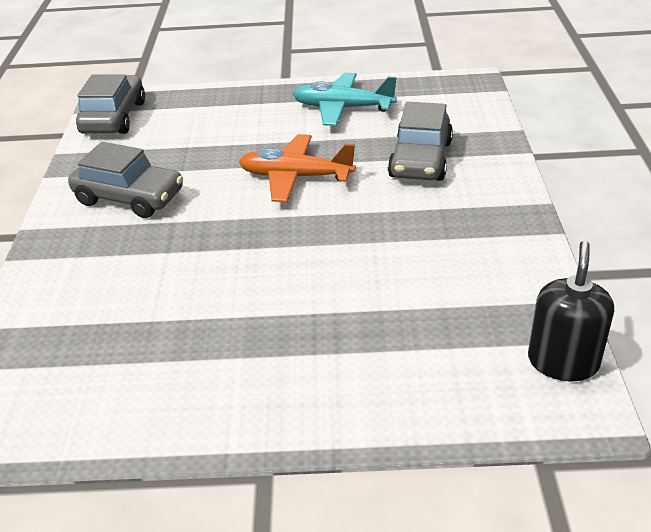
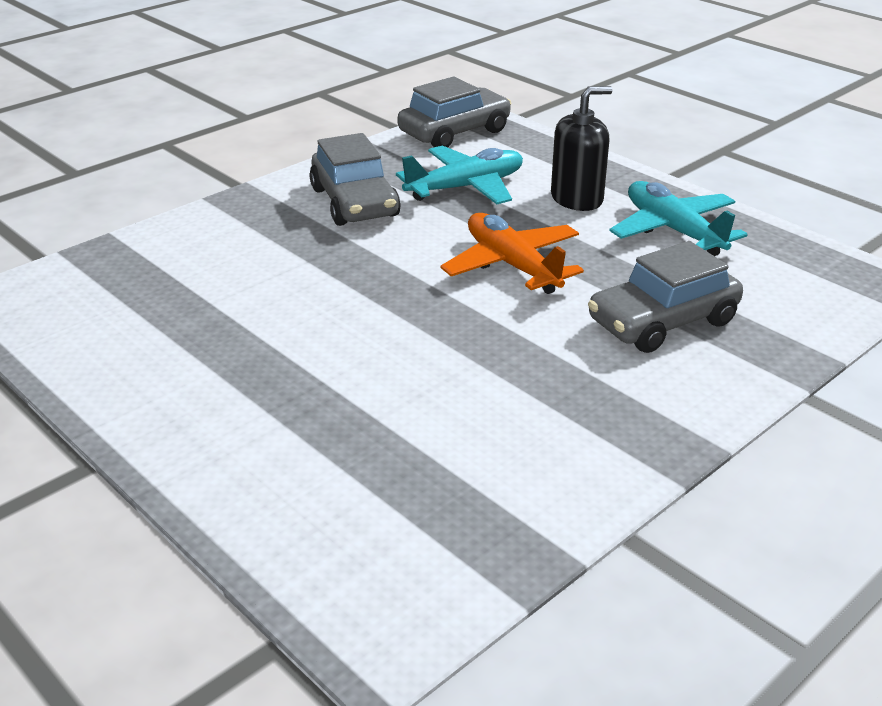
camera: 45 degrees right, 5 degrees down
(185, 148) = (465, 187): none -> turquoise plane
(563, 361) = (445, 587): black soap dispenser -> black soap dispenser (577, 199)

